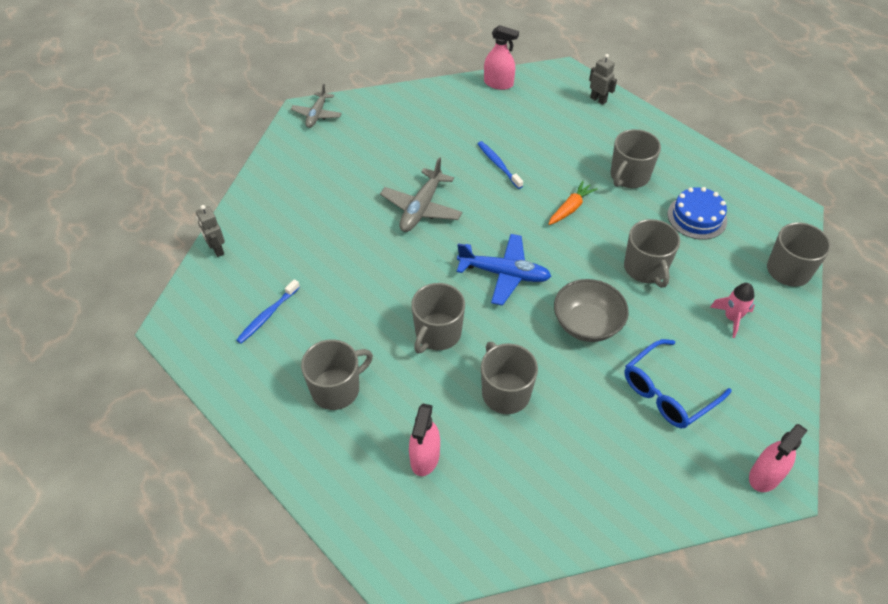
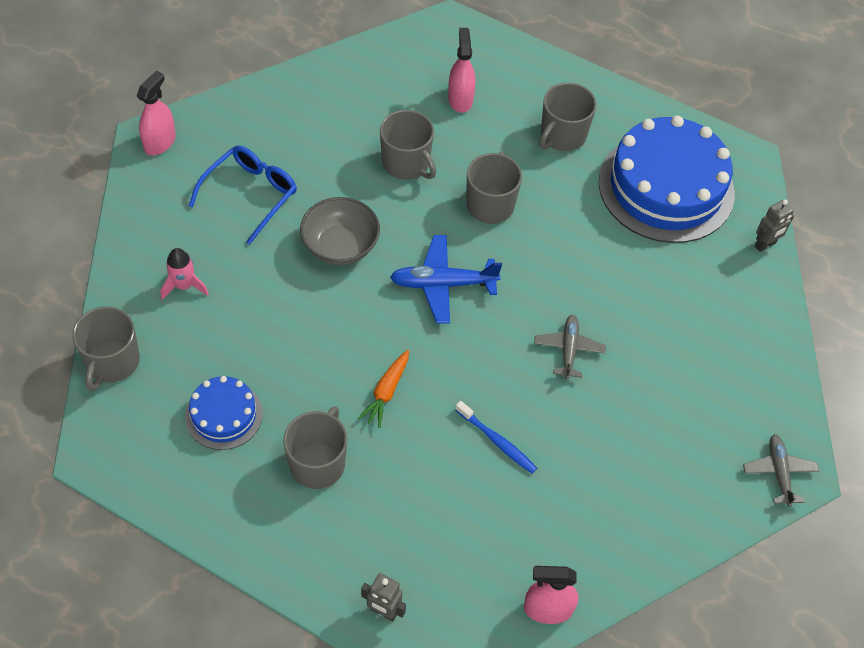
camera: 160 degrees right, 5 degrees up
(217, 249) = (765, 245): grey robot -> grey robot turned 105 degrees clockwise
(267, 315) = (666, 187): blue toothbrush -> blue cake
(421, 208) = (568, 349): grey plane -> grey plane, size x0.66
(645, 269) = (283, 326): grey mug -> none

